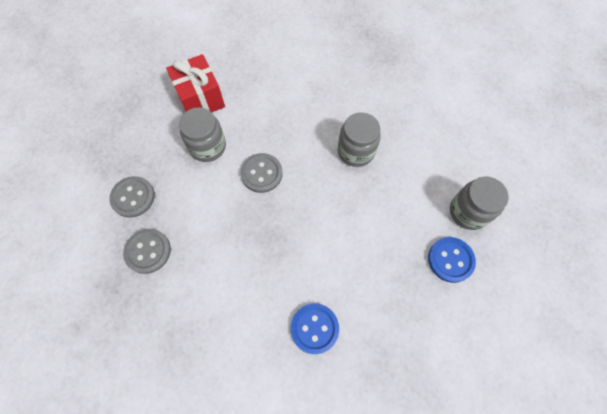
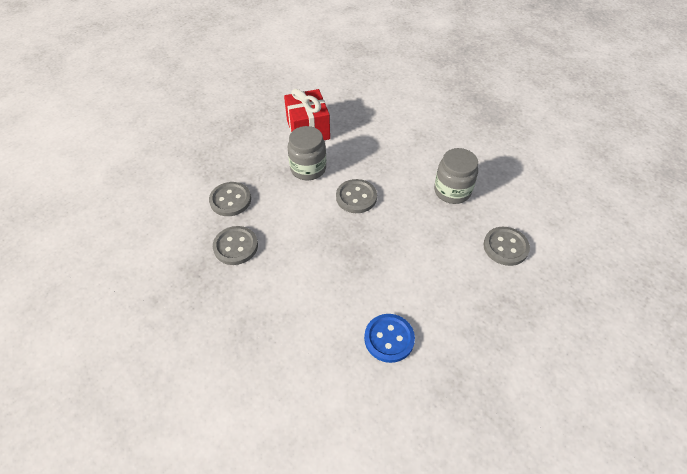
camera: 10 degrees right, 15 degrees down
(413, 208) = (505, 247): none -> grey button
(450, 260) = (540, 299): blue button -> none
(468, 212) = (563, 259): grey jar -> none

